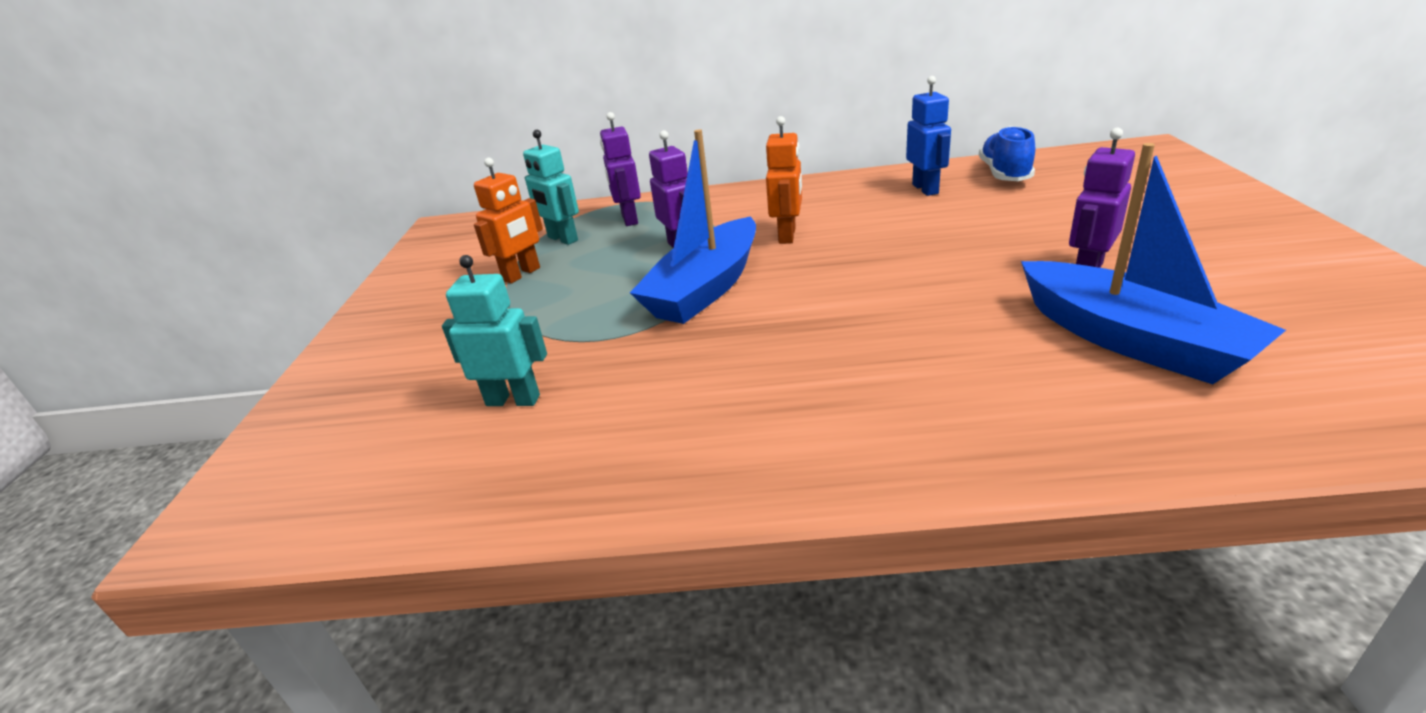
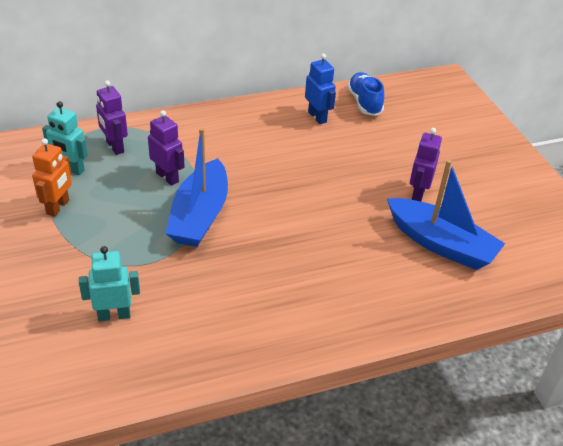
camera: 25 degrees left, 10 degrees up
(787, 235) = (238, 164): orange robot -> none

